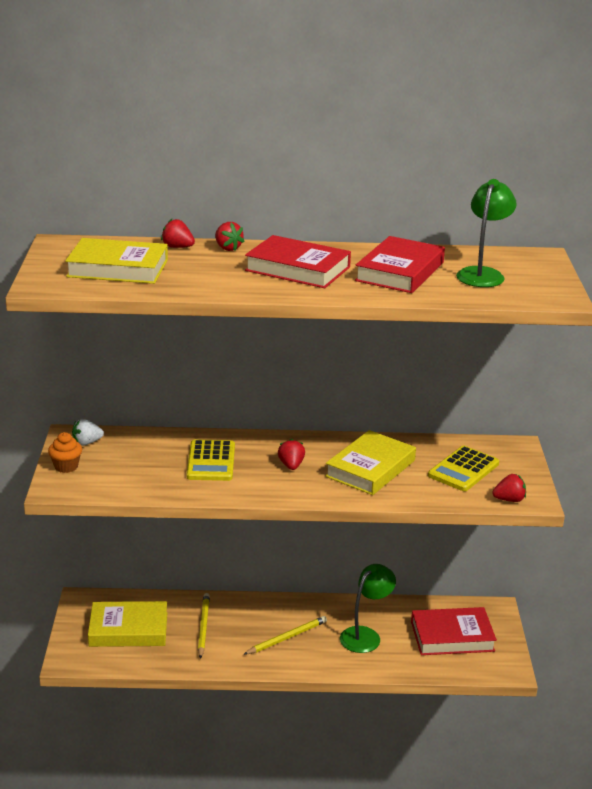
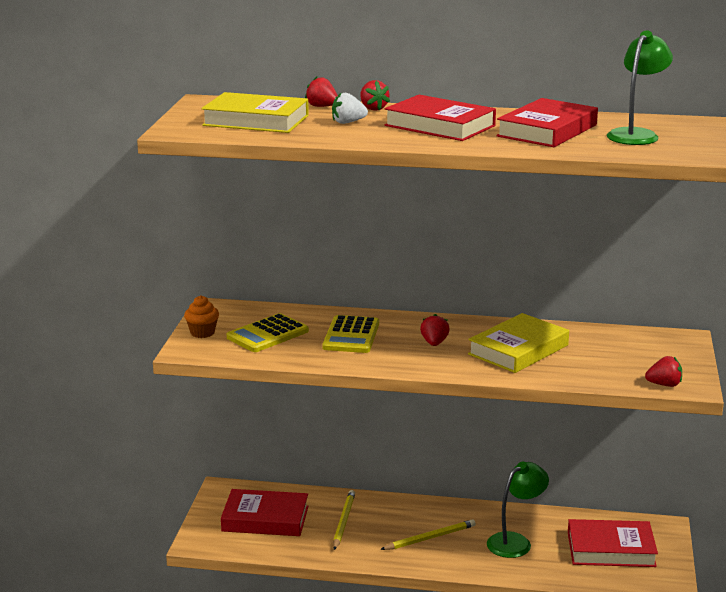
camera: 10 degrees right, 5 degrees down
(86, 443) = (228, 314): white strawberry -> white strawberry (348, 122)
(128, 629) = (265, 519): yellow book -> red book
(463, 470) = (620, 356): yellow calculator -> yellow calculator (267, 334)

